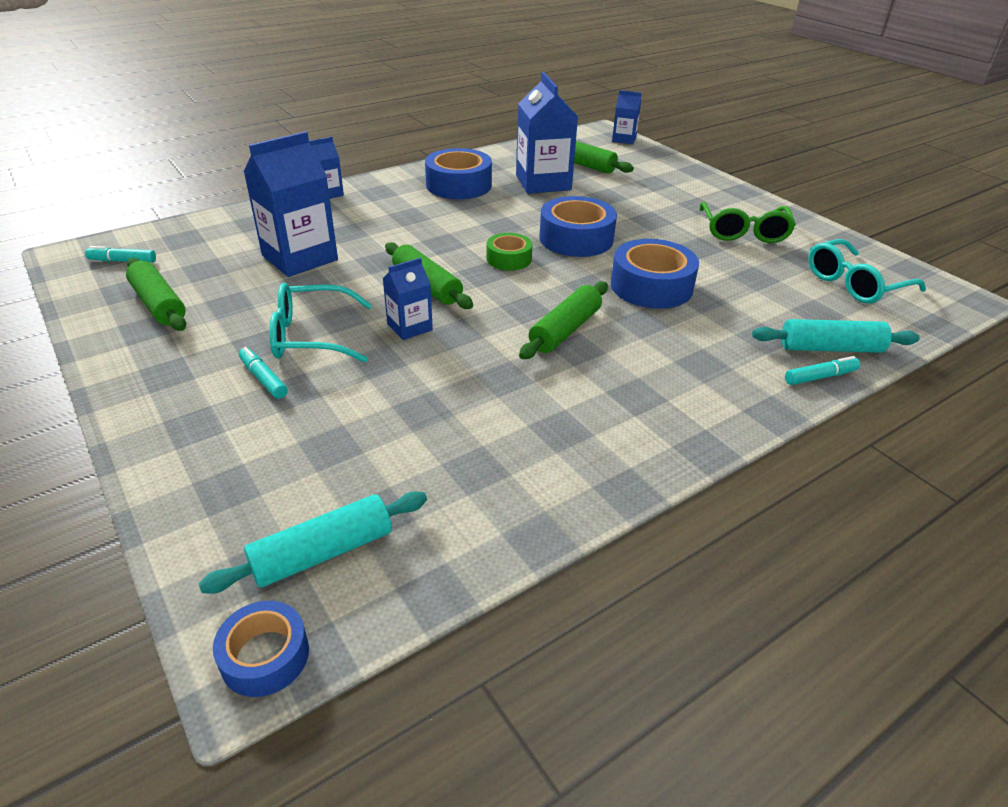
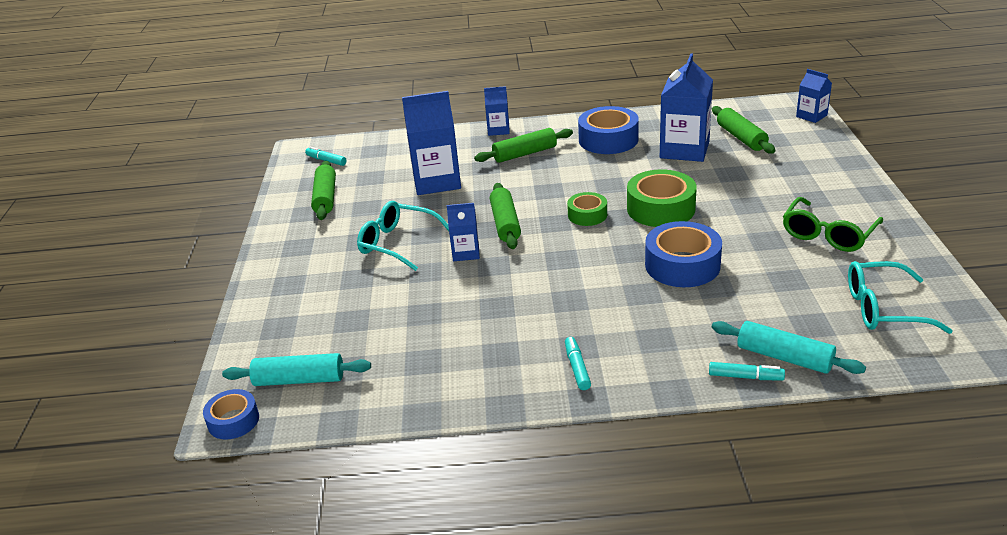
camera: 35 degrees right, 5 degrees down
(263, 379) = (347, 265): turquoise marker -> turquoise marker (577, 368)
(565, 330) = (574, 283): green rolling pin -> green rolling pin (525, 154)
(576, 238) = (661, 209): blue tape -> green tape

